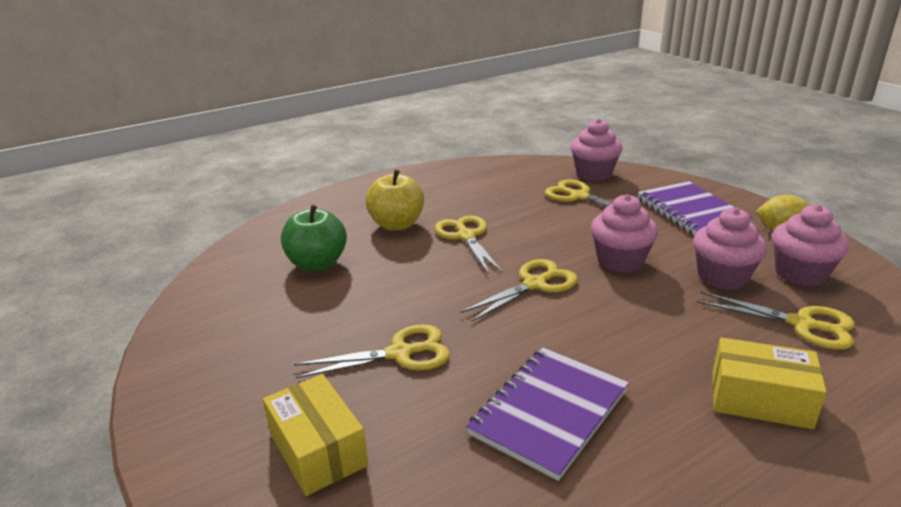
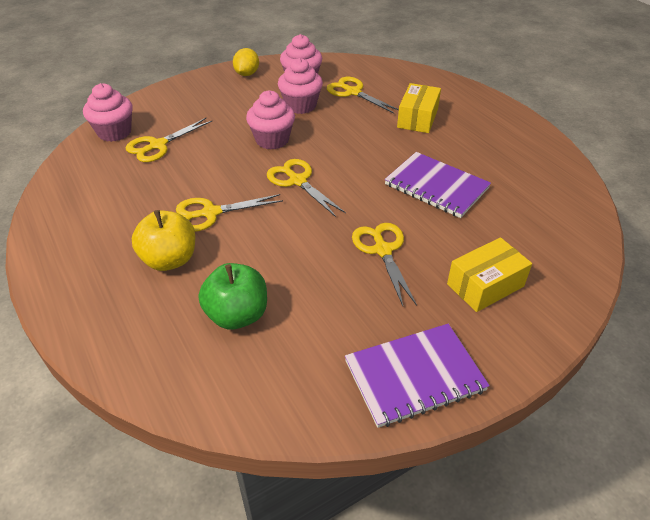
camera: 90 degrees left, 15 degrees up
(691, 211) = (207, 100): purple notebook -> purple notebook (414, 376)
(802, 324) = (353, 92): yellow scissors -> yellow scissors turned 75 degrees counterclockwise

